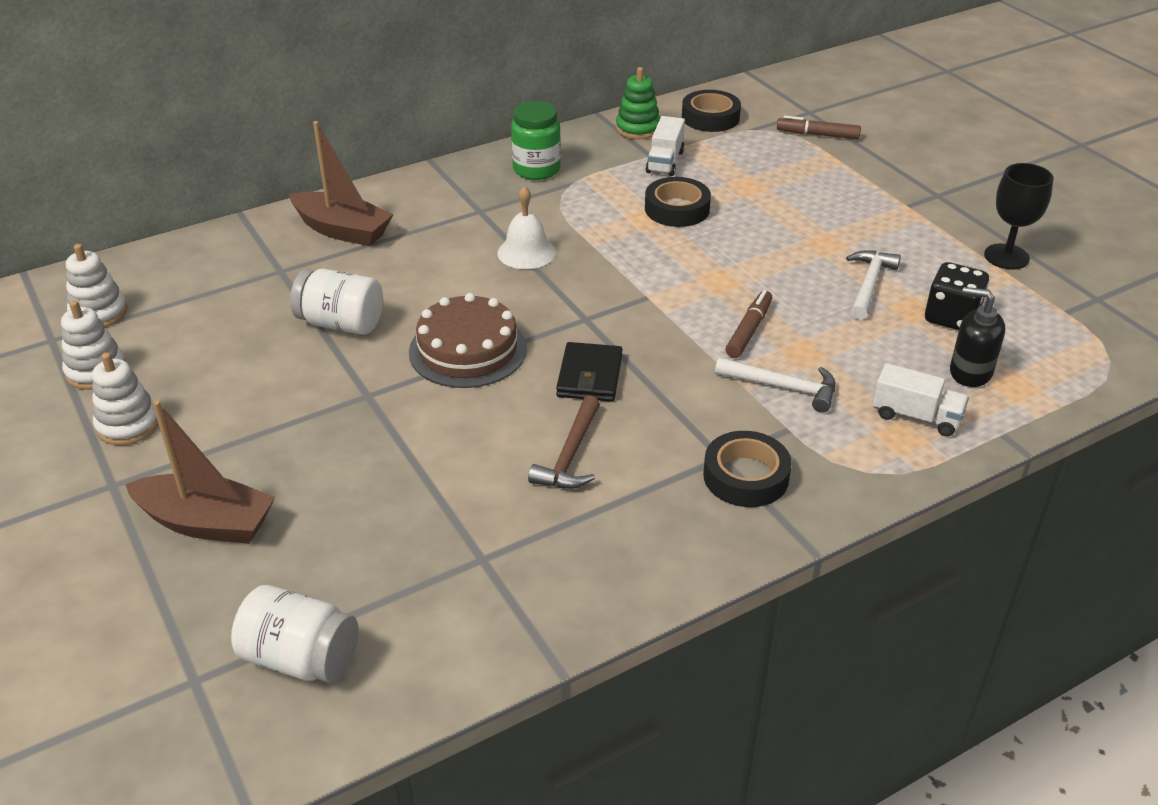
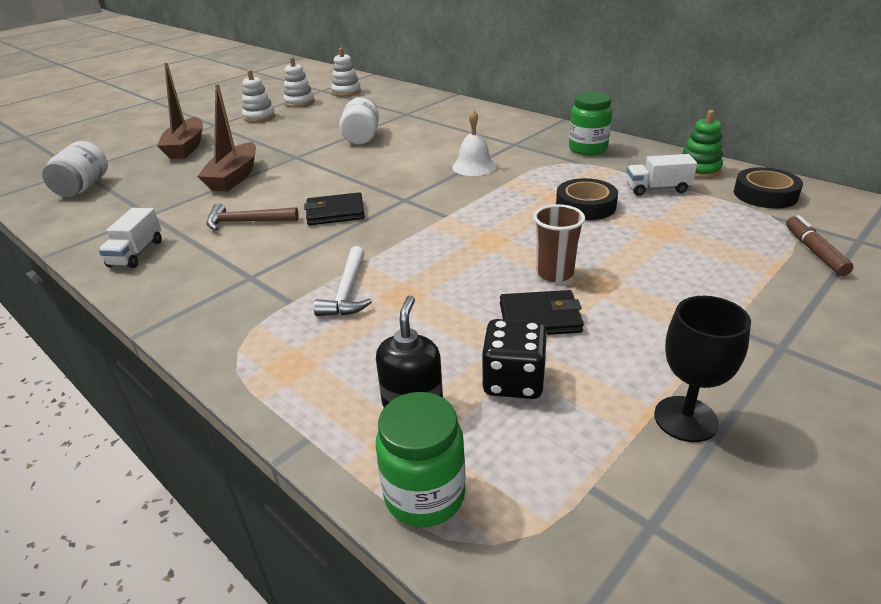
camera: 75 degrees right, 5 degrees down
(342, 230) = (458, 117): brown boat -> brown boat (234, 177)
(467, 350) = (350, 172): brown cake -> none
(746, 476) = (228, 290): black tape -> none
(749, 330) = (423, 264): brown marker -> none
(800, 259) = (555, 273): none -> brown cup
(869, 284) = (540, 318): white hammer -> black wallet
(916, 416) = (324, 371): white truck -> white truck (136, 253)
(1068, 382) = (424, 495): none -> green jar

